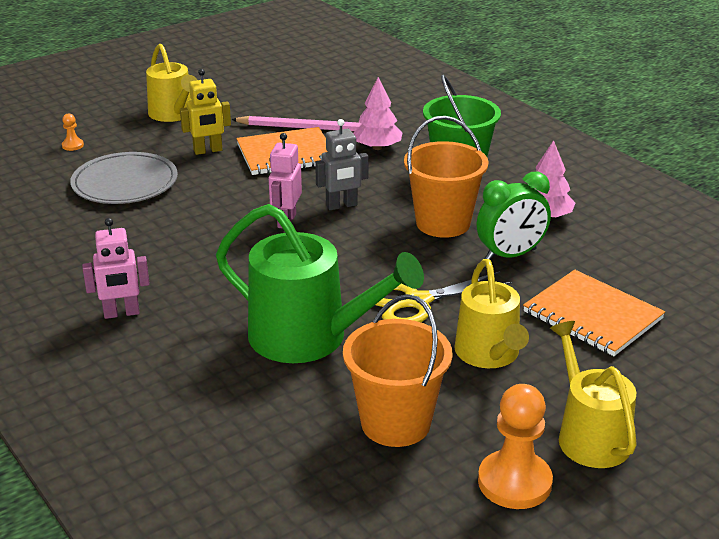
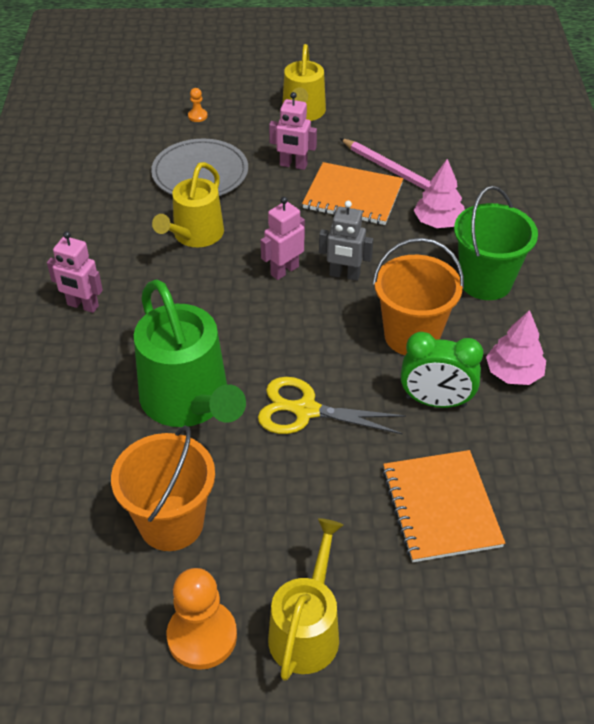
camera: 35 degrees right, 15 degrees up
(208, 151) = (293, 165): yellow robot -> pink robot
(489, 354) = (310, 498): yellow watering can -> yellow watering can (195, 235)

